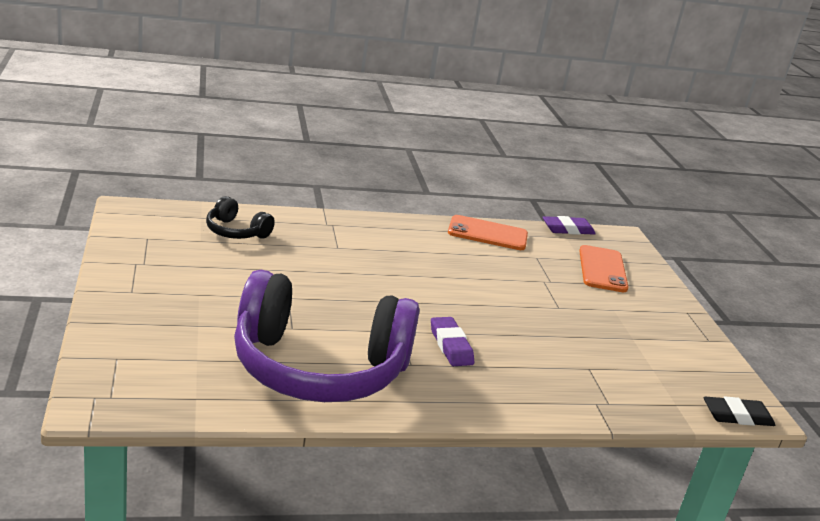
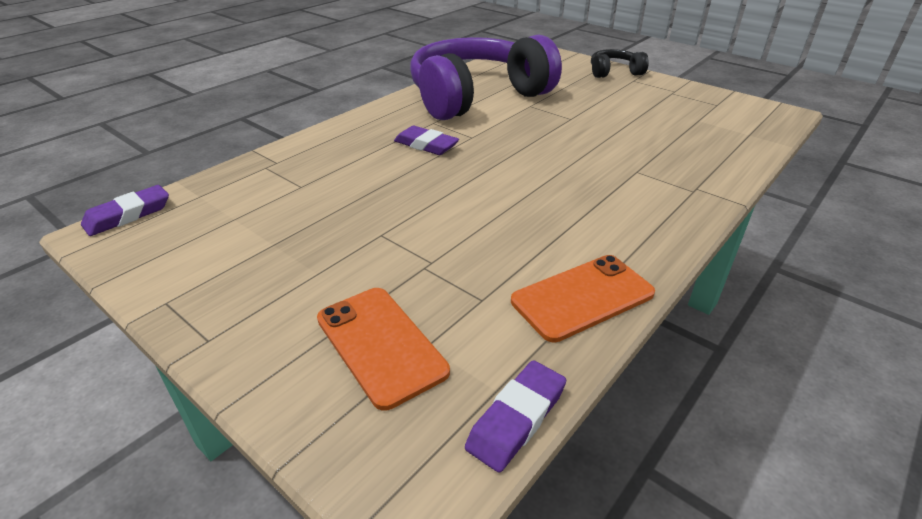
camera: 145 degrees right, 10 degrees up
(236, 231) = (707, 138): black headphones -> black headphones (614, 72)
(737, 416) = (128, 215): black eraser -> purple eraser

